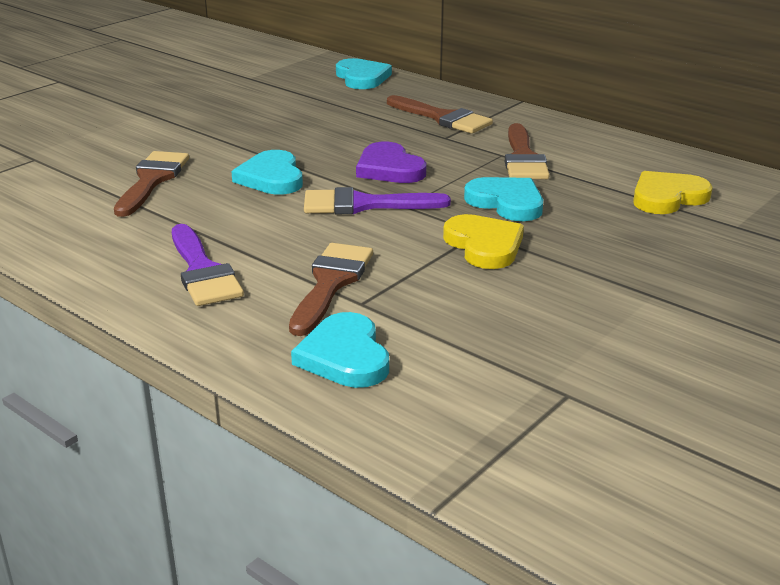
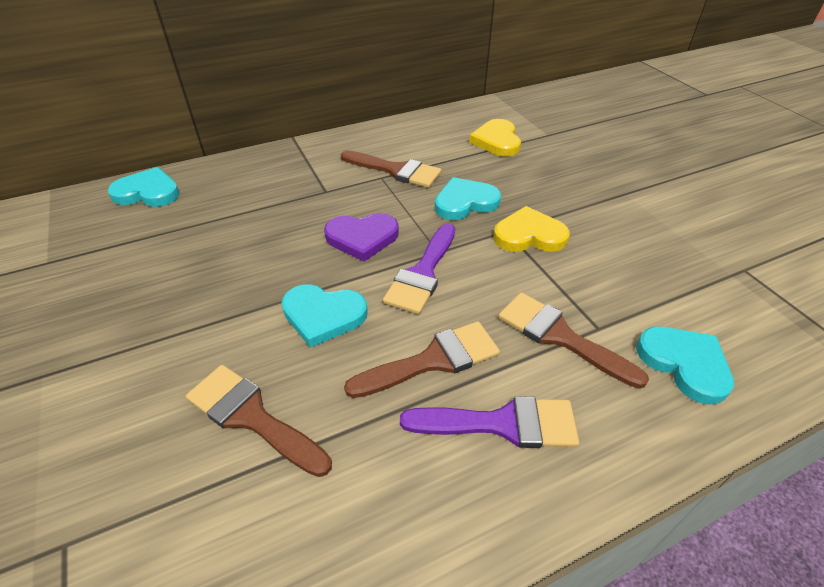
camera: 65 degrees left, 15 degrees up
(344, 356) = (684, 364): turquoise heart -> turquoise heart turned 135 degrees counterclockwise
(443, 118) = (286, 180): brown brush -> brown brush (433, 360)

